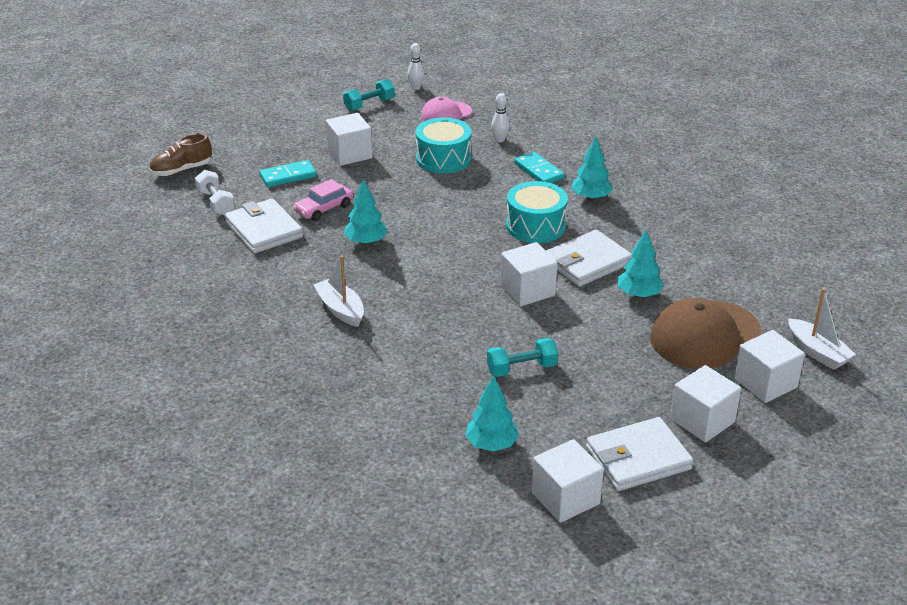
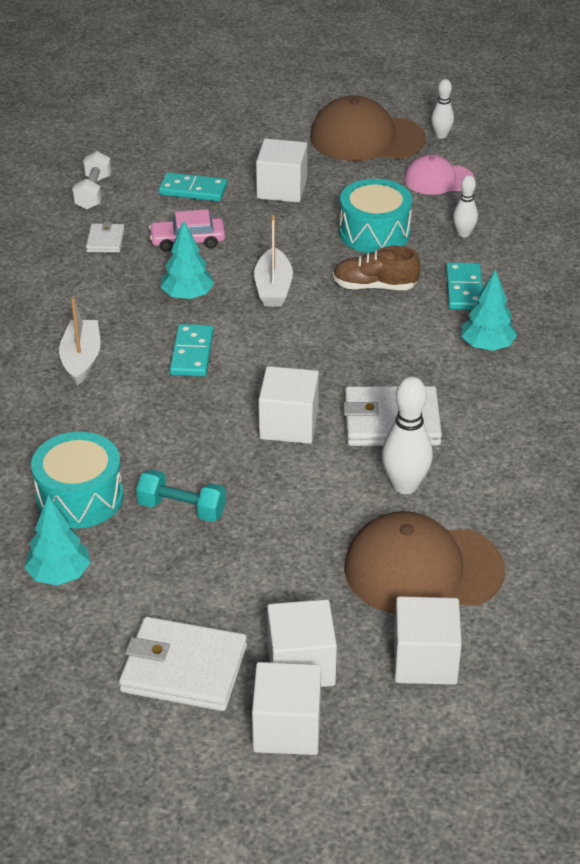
camera: 35 degrees right, 5 degrees up
(181, 170) = (100, 144): brown shoe -> brown shoe (374, 286)
(264, 230) = (105, 241): white wallet -> white wallet, size x0.51
(369, 105) = (366, 138): turquoise dumbbell -> brown cap
(412, 275) = (191, 353): none -> turquoise domino
(536, 226) = (384, 353): turquoise drum -> turquoise drum (80, 497)
(565, 498) = (63, 670): white cube -> white cube (287, 728)
(638, 294) = (405, 485): turquoise tree -> white bowling pin
(817, 352) = (532, 656): white boat -> white boat (273, 288)

